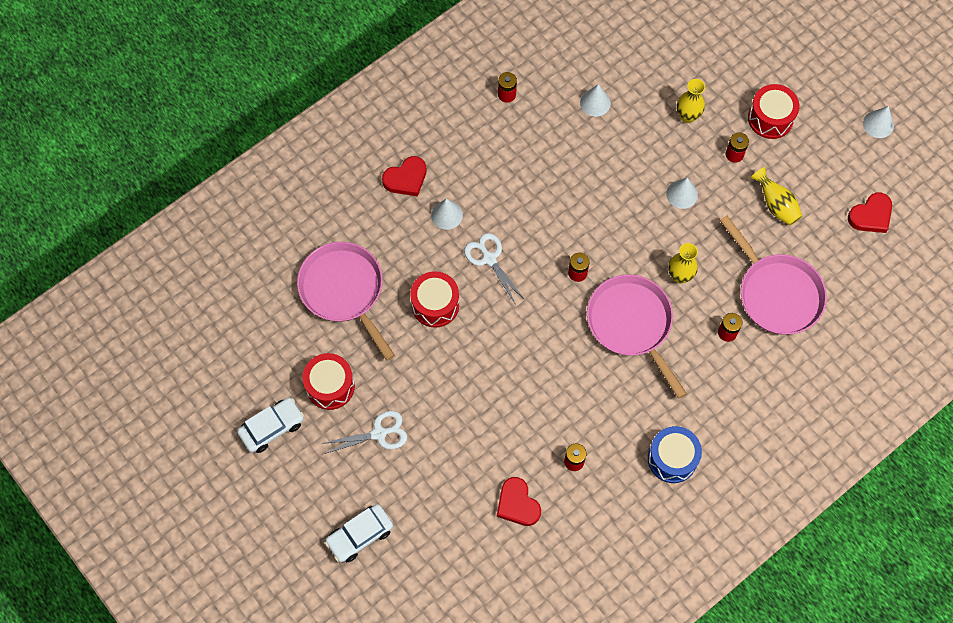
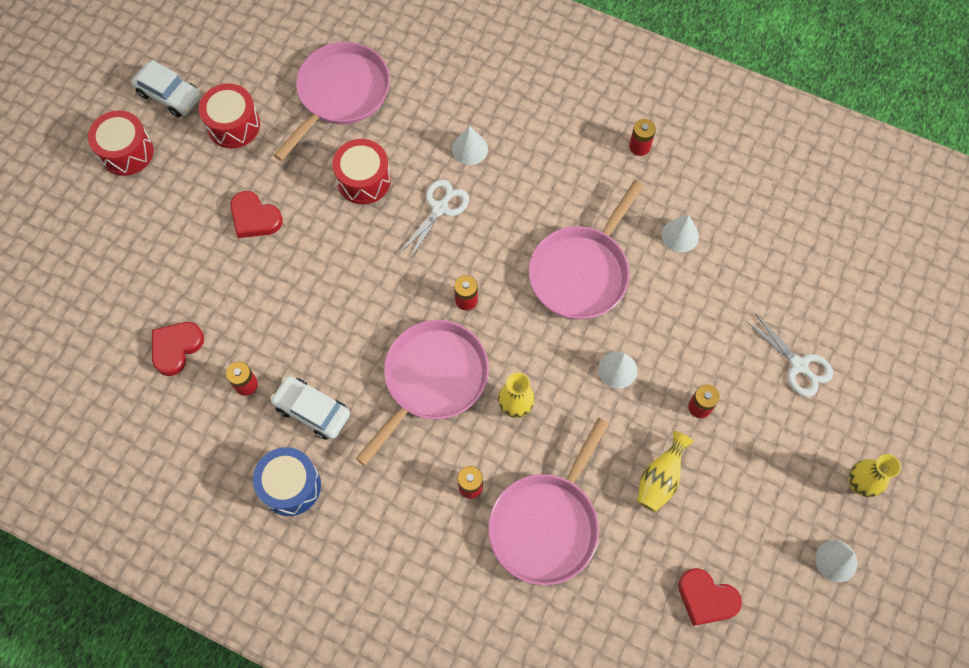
camera: 65 degrees right, 0 degrees up
(360, 535) = (88, 216): white car -> white car (312, 410)
(379, 433) = (201, 188): white scissors -> white scissors (799, 365)
(406, 178) = (491, 96): red heart -> red heart (255, 218)
(592, 183) = (581, 272): none -> pink pan
(687, 116) = (719, 337): yellow vase -> yellow vase (859, 484)
(770, 118) = (769, 429): red drum -> red drum (127, 152)

